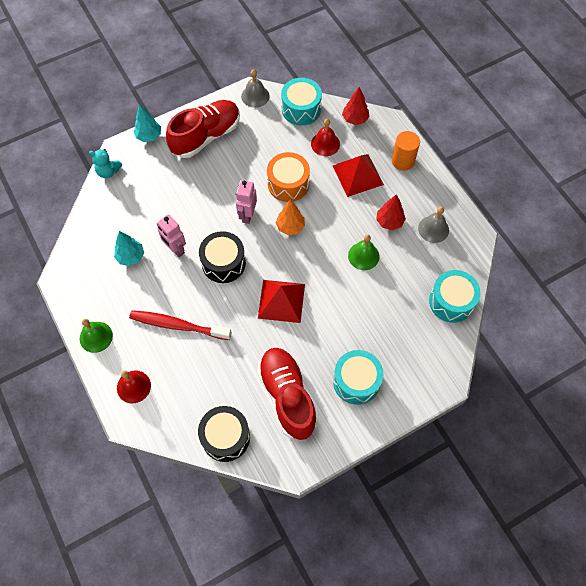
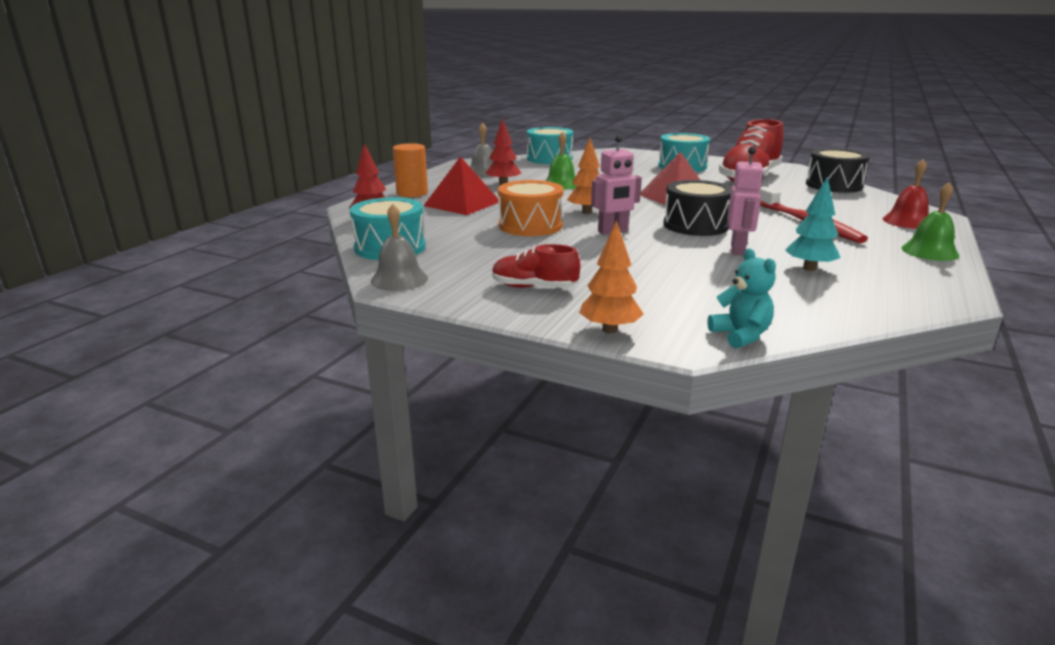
camera: 125 degrees left, 40 degrees down
(149, 136) = (610, 329): turquoise tree -> orange tree
(206, 136) = (534, 287): red shoe -> red shoe, size x0.53
(325, 144) = (436, 224): red bell -> none

